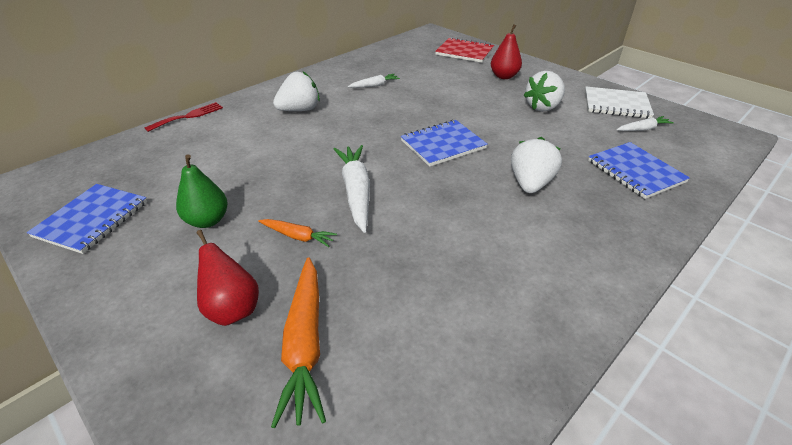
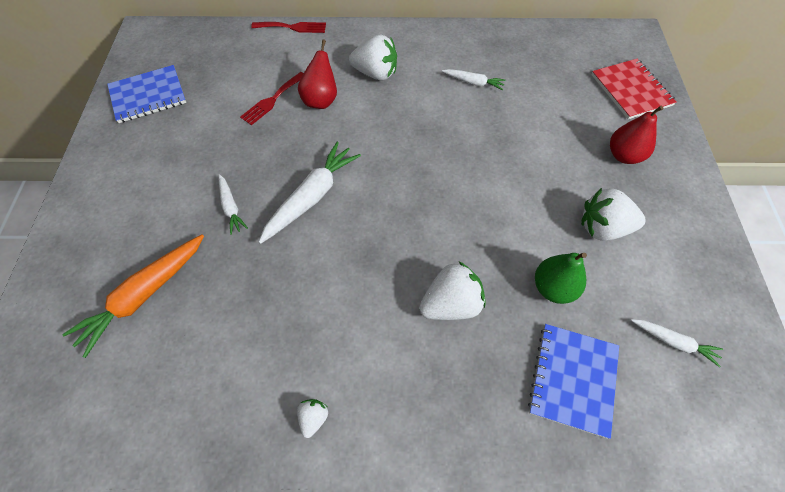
camera: 45 degrees right, 20 degrees up
(207, 220) = (199, 148): green pear -> green pear (553, 288)
(233, 309) = (140, 234): red pear -> red pear (321, 100)
(235, 160) = (272, 100): none -> red fork
(298, 236) = (231, 207): orange carrot -> white carrot
(443, 144) = (438, 200): blue notebook -> none
(555, 299) = (313, 418): none -> white strawberry
(616, 104) = (699, 287): white notebook -> none

